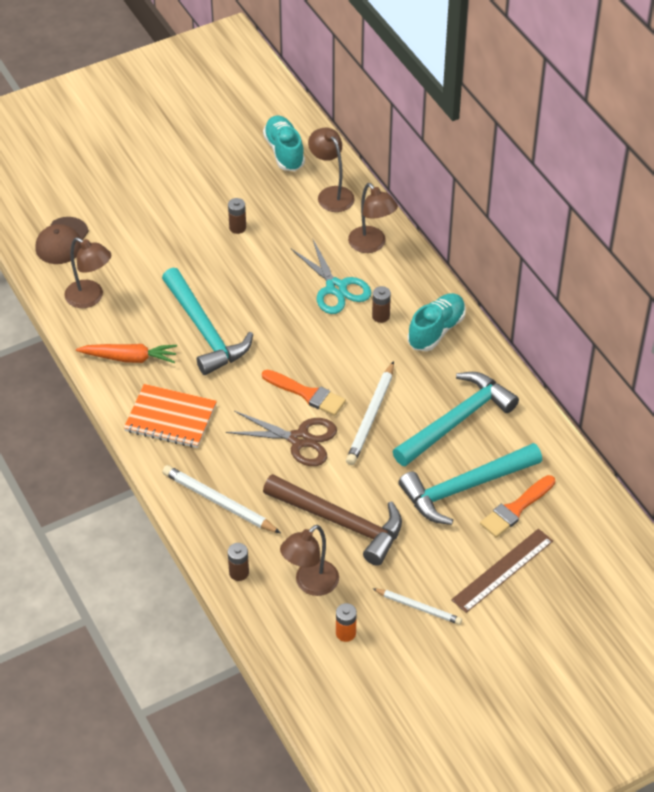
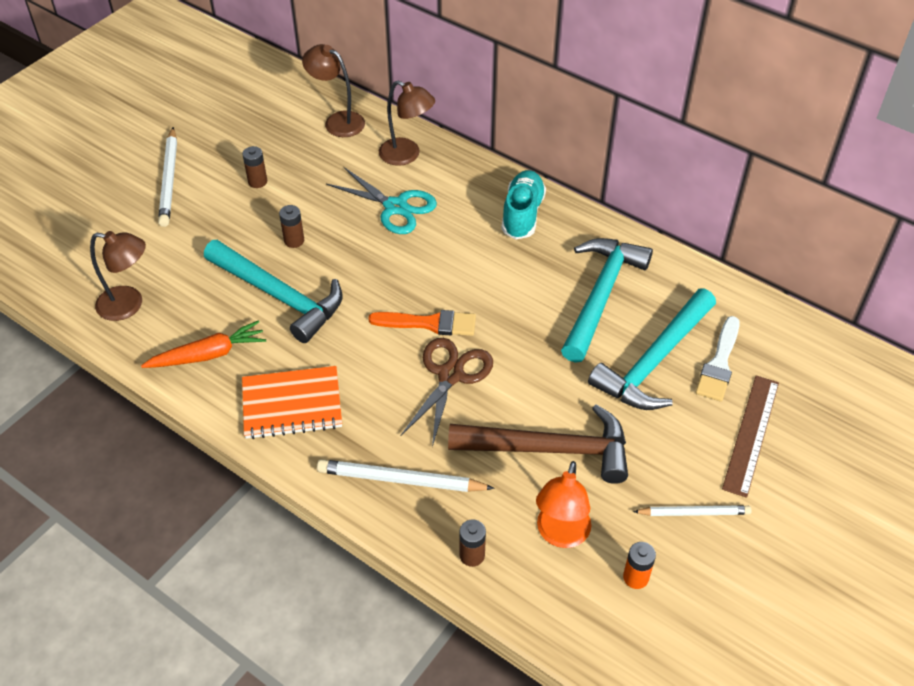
camera: 25 degrees left, 0 degrees up
(62, 241) = (65, 256): brown cap -> none
(284, 152) = (266, 97): turquoise shoe -> none
(300, 440) = (450, 375): brown scissors -> brown scissors turned 60 degrees counterclockwise
(310, 584) = (560, 535): brown lamp -> orange lamp
(371, 416) = (511, 323): white pencil -> white pencil (169, 180)
(380, 316) = (458, 219): brown battery -> brown battery (294, 240)
(515, 509) = (719, 364): orange brush -> white brush

